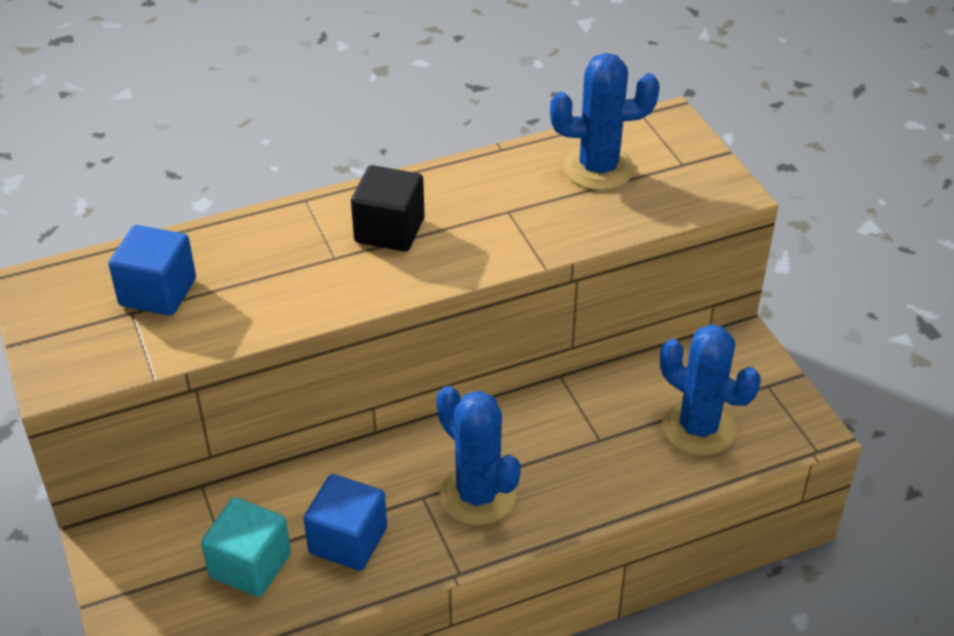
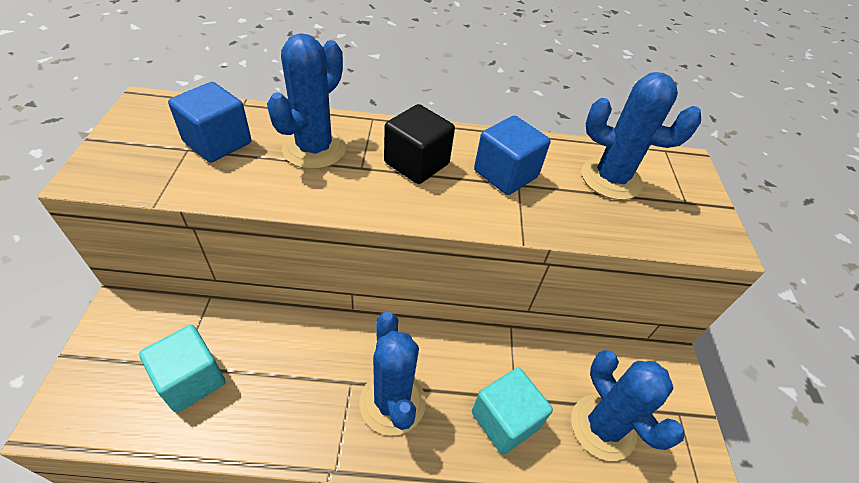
camera: 20 degrees right, 5 degrees up
(269, 258) = (314, 149): none -> blue cactus
(348, 541) = (273, 394): blue cube -> blue cube (505, 174)
(600, 463) = (505, 420): none -> turquoise cube

